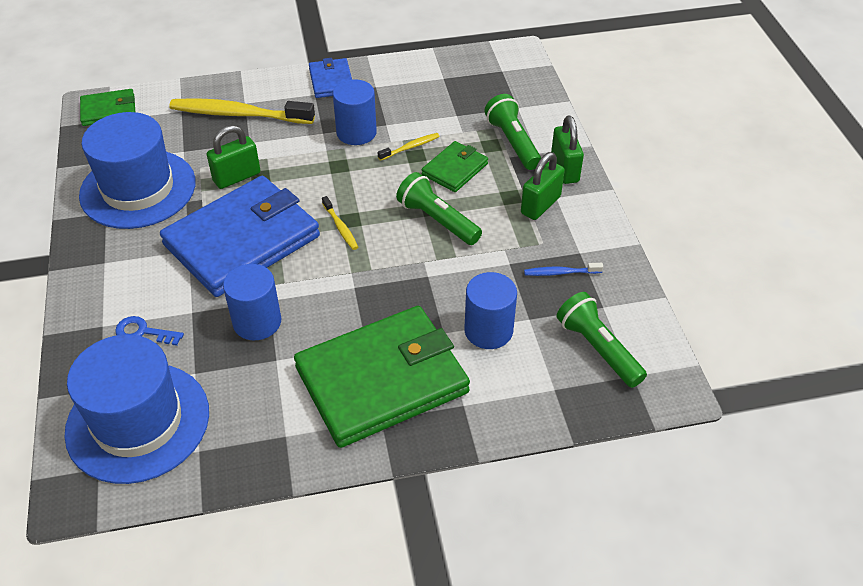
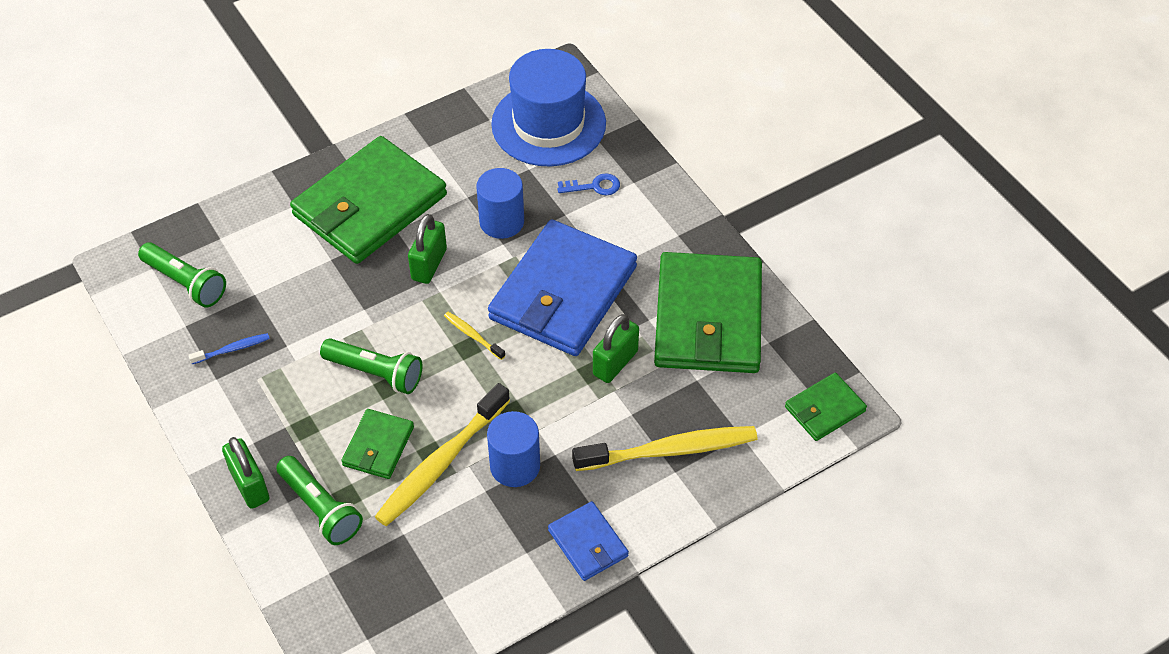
camera: 160 degrees right, 5 degrees up
(138, 189) = (708, 318): blue hat -> green wallet
(410, 147) = (442, 462): yellow toothbrush -> yellow toothbrush, size x2.21
(488, 330) = (290, 272): blue cylinder -> none
(540, 205) = (268, 425): green padlock -> green padlock (429, 264)

